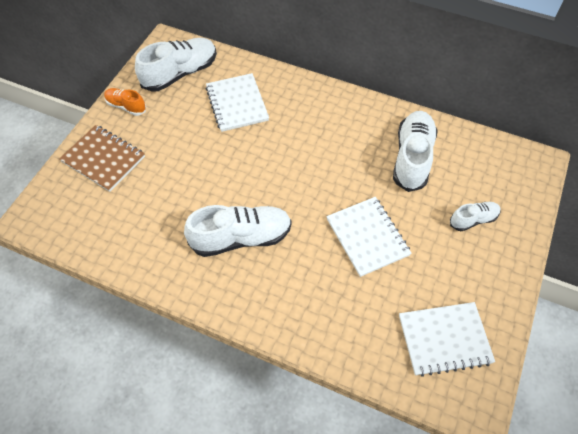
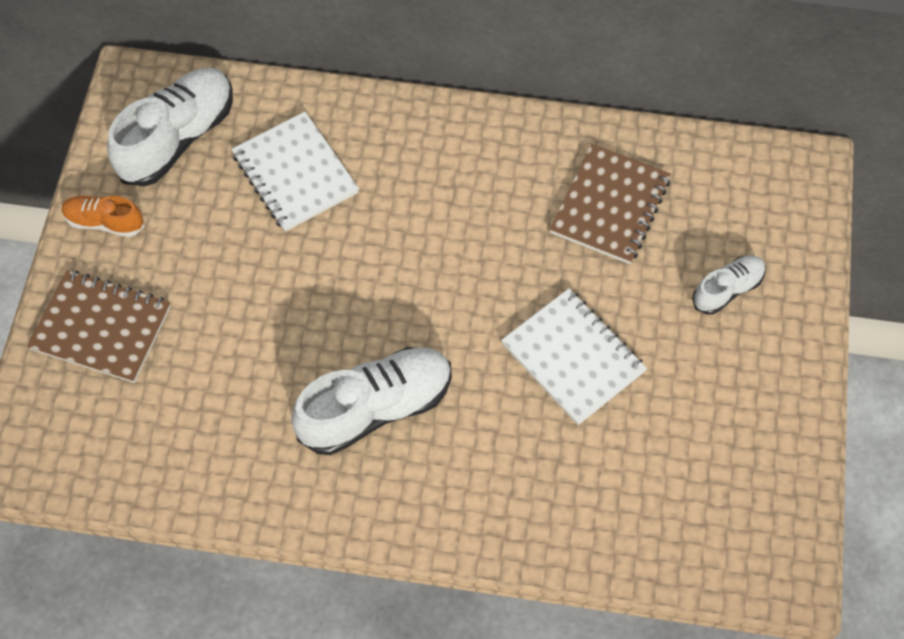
camera: 15 degrees left, 5 degrees up
(412, 158) = (610, 206): white shoe -> brown notebook
(444, 339) = (725, 489): white notebook -> none

